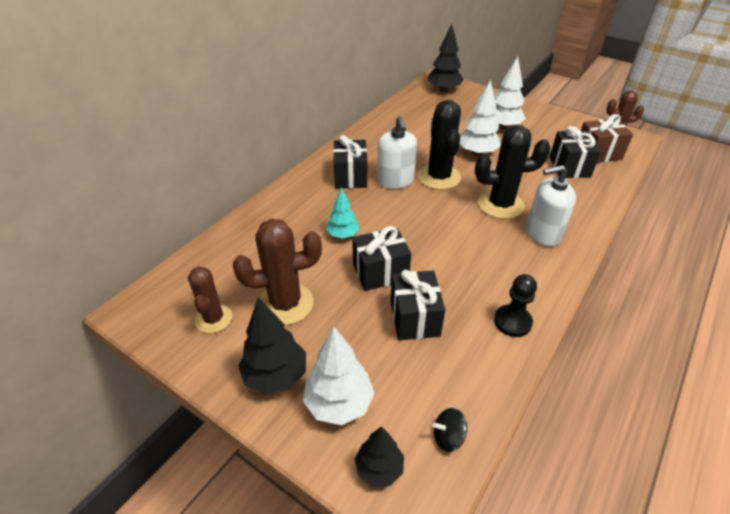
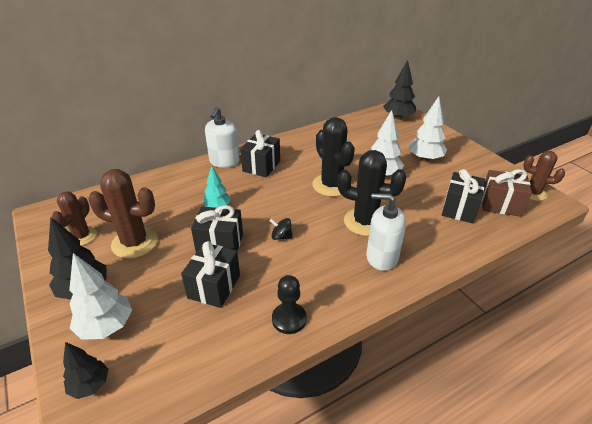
camera: 25 degrees right, 5 degrees down
(395, 181) = (293, 178): white soap dispenser -> white soap dispenser (224, 161)
(439, 177) = (331, 185): black cactus -> black cactus turned 45 degrees counterclockwise
(448, 437) = (157, 386): black spinning top -> black spinning top (281, 236)

